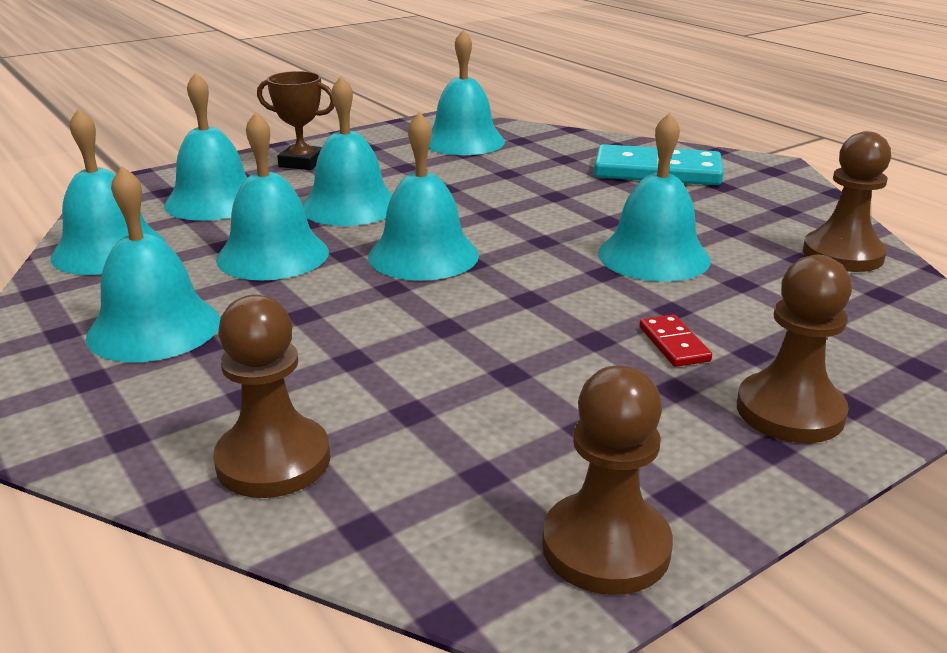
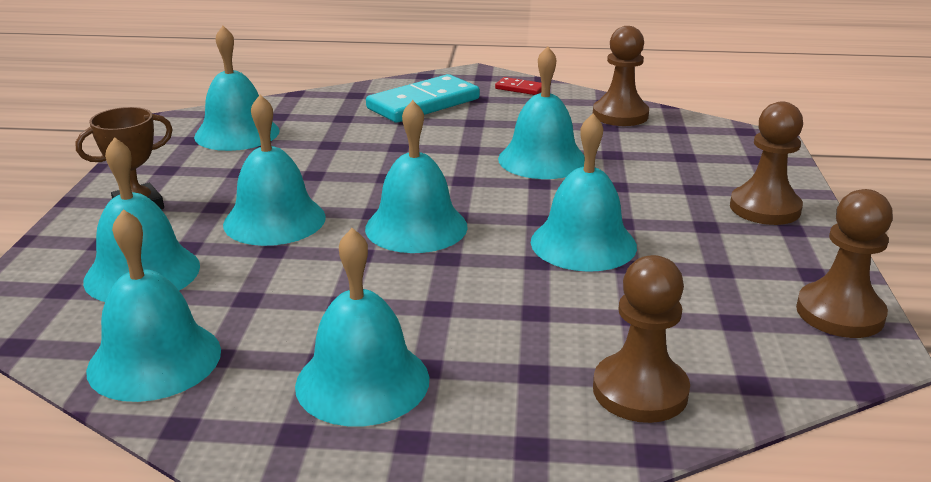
camera: 50 degrees left, 0 degrees up
(273, 255) = (311, 284): turquoise bell -> turquoise bell (583, 243)
(674, 344) = (658, 203): red domino -> red domino (520, 88)

